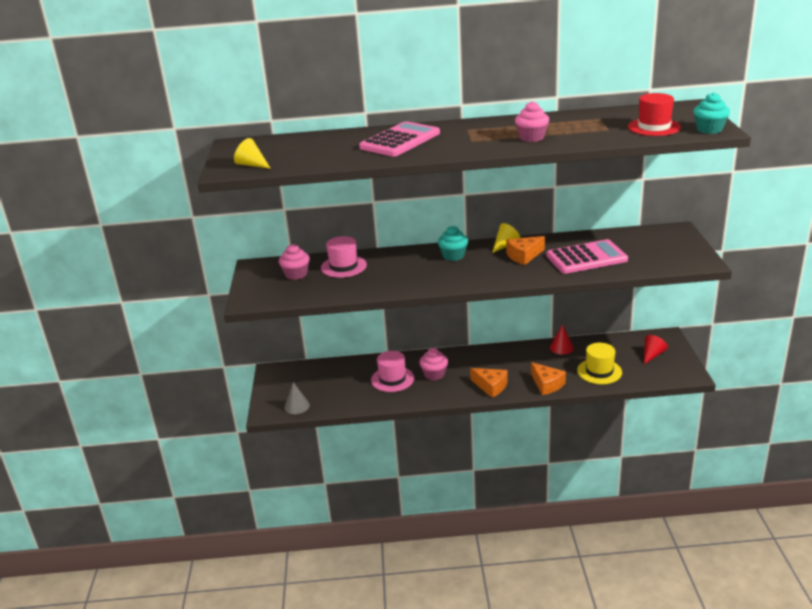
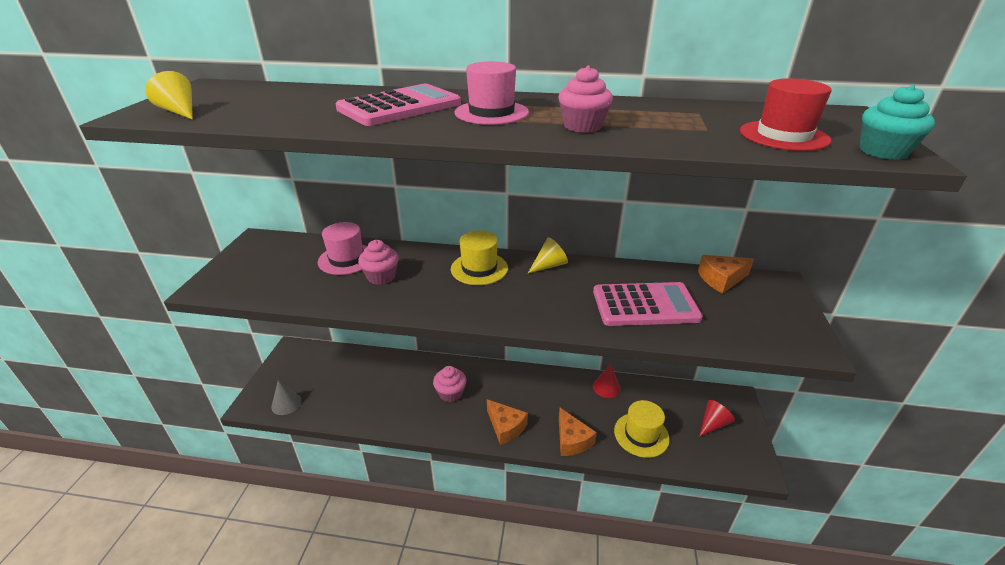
camera: 10 degrees right, 5 degrees up
(296, 274) = (288, 260): pink cupcake -> pink cupcake (381, 277)
(392, 379) = (403, 389): pink hat -> pink hat (491, 113)
(453, 256) = (479, 268): turquoise cupcake -> yellow hat
(524, 256) = (564, 286): orange cheese -> orange cheese (721, 279)

